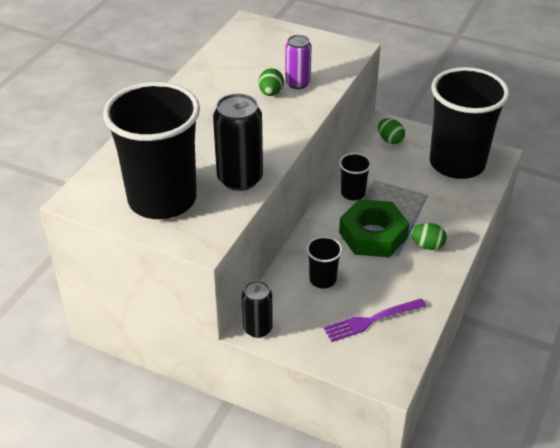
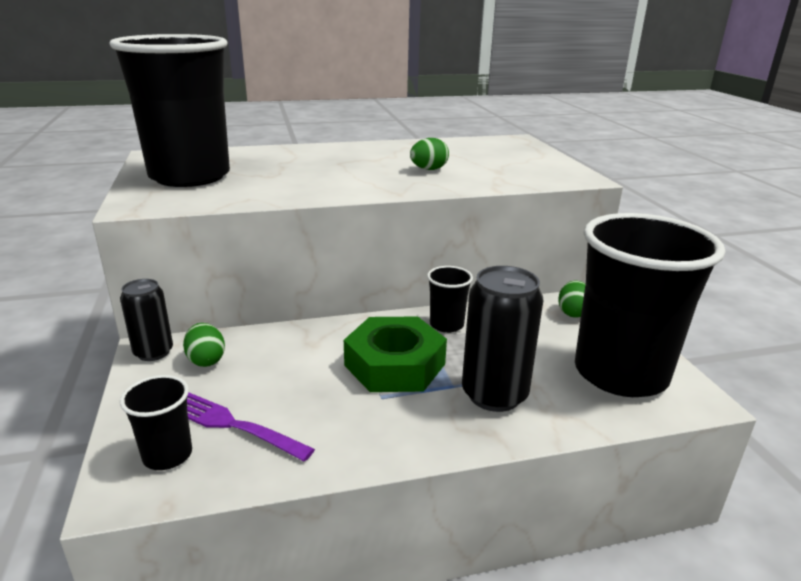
camera: 50 degrees right, 15 degrees down
(240, 179) = (265, 192): black can -> black can (494, 394)
(297, 83) = (467, 174): purple can -> none
(322, 279) = (275, 361): black cup -> black cup (167, 455)
(427, 245) = (430, 413): green egg -> green egg (206, 360)

